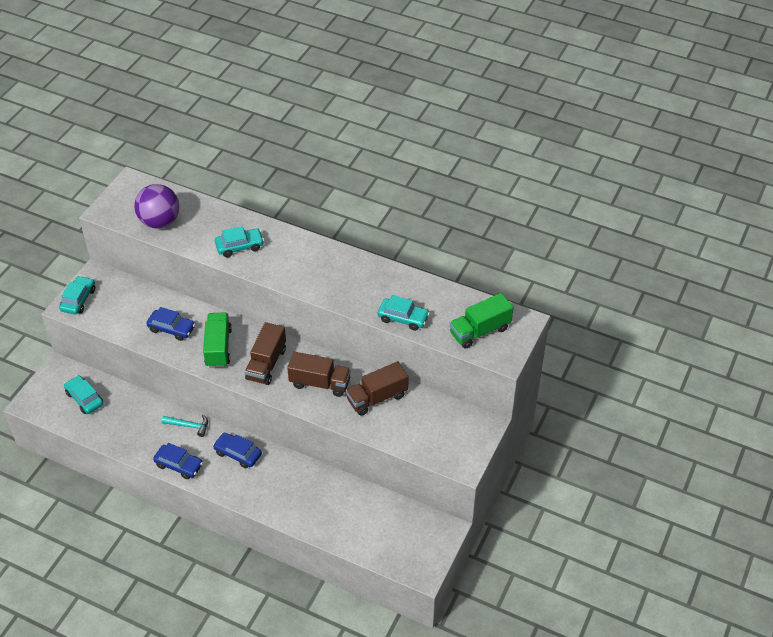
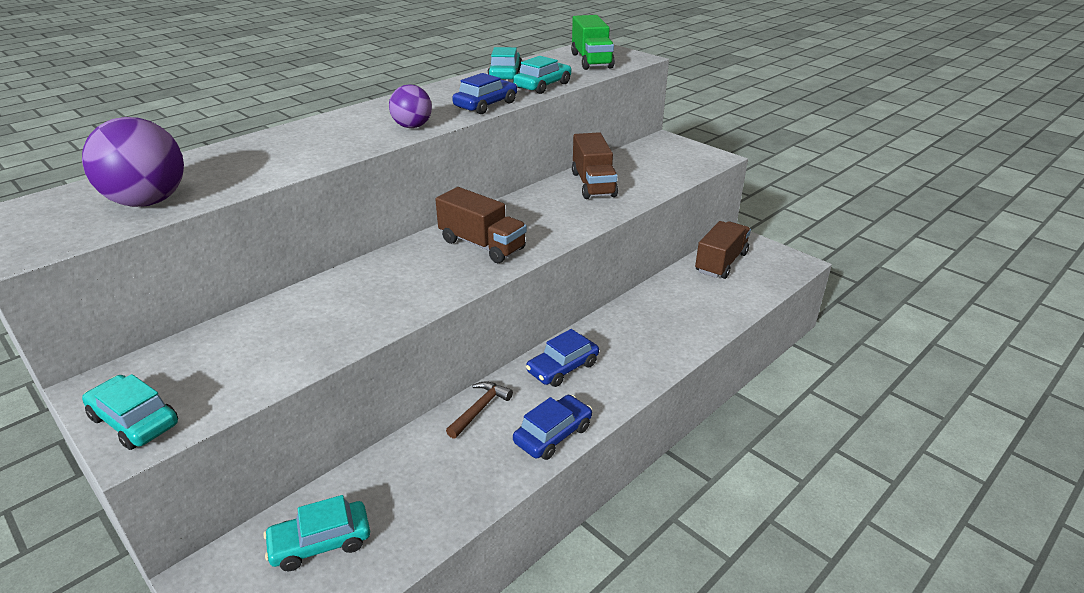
camera: 70 degrees left, 15 degrees down
(171, 329) = (333, 316): blue car -> blue car (486, 105)
(189, 426) = (480, 409): turquoise hammer -> brown hammer
(218, 347) = (416, 278): green truck -> none
(239, 246) = (302, 150): turquoise car -> turquoise car (505, 75)
(294, 278) = (412, 126): none -> purple ball
(320, 383) = (545, 214): brown truck -> brown truck (721, 263)

